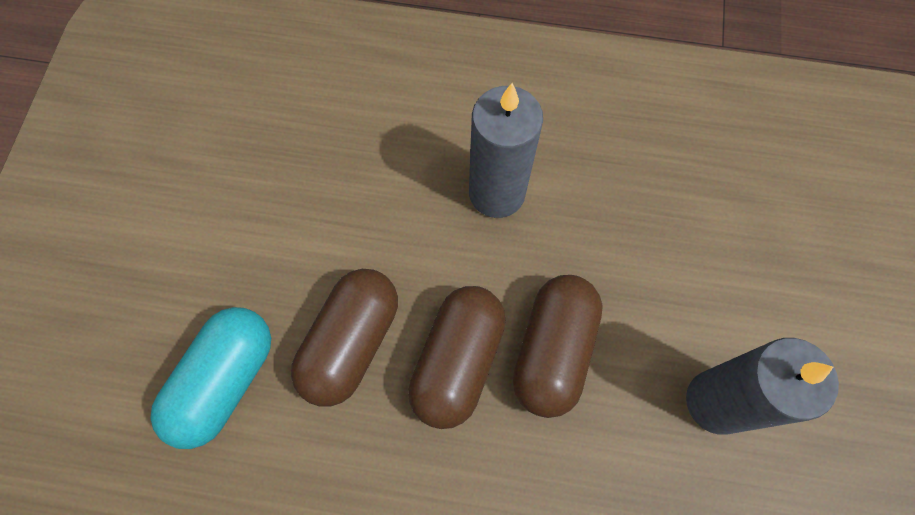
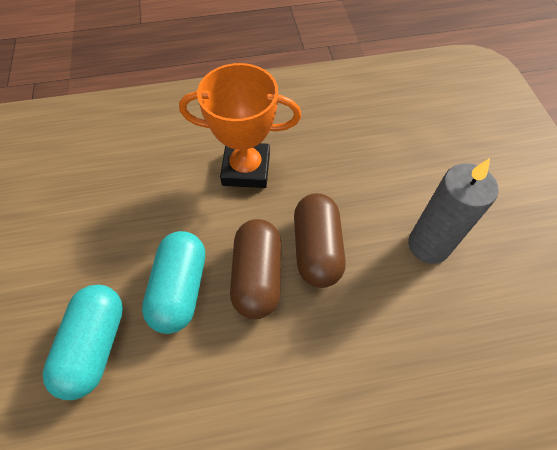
camera: 20 degrees left, 10 degrees down
(351, 343) = (180, 289): brown capsule -> turquoise capsule
(497, 193) = (246, 169): grey candle -> orange trophy

